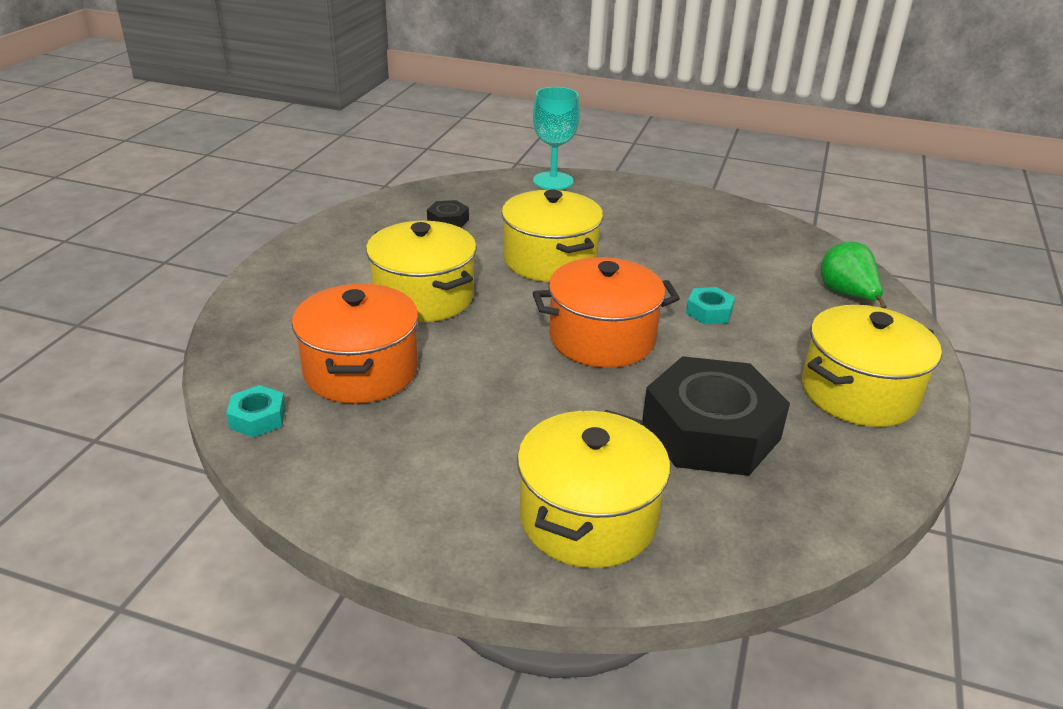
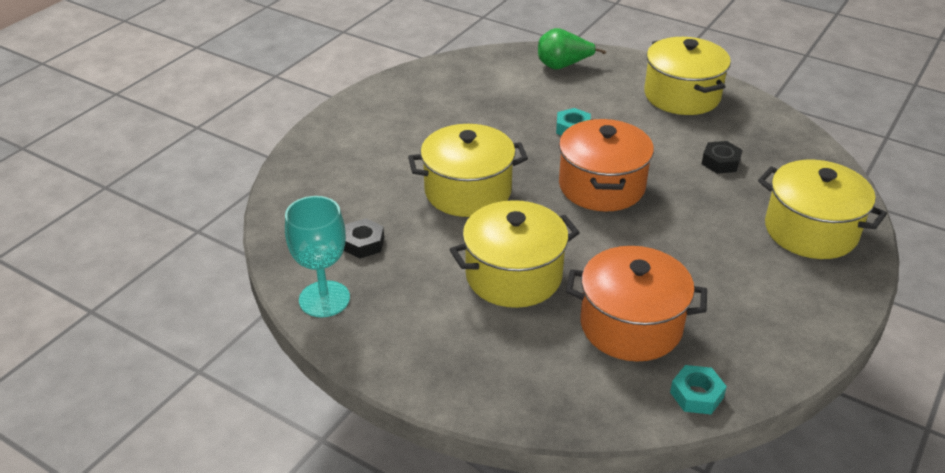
camera: 75 degrees left, 5 degrees up
(553, 181) = (303, 162): turquoise goblet -> turquoise goblet (324, 299)
(711, 431) = (720, 162): black nut -> black nut, size x0.42

